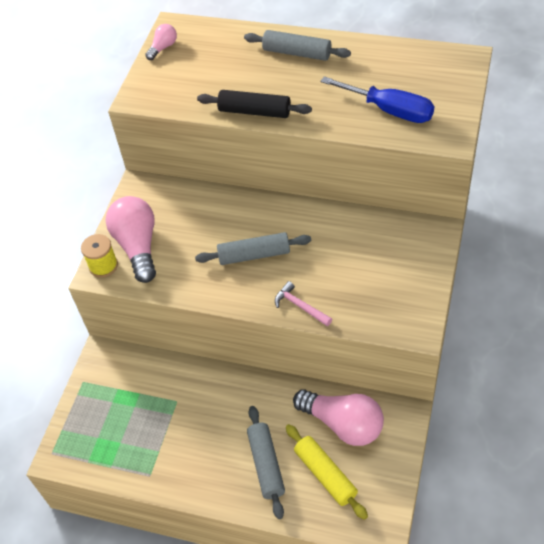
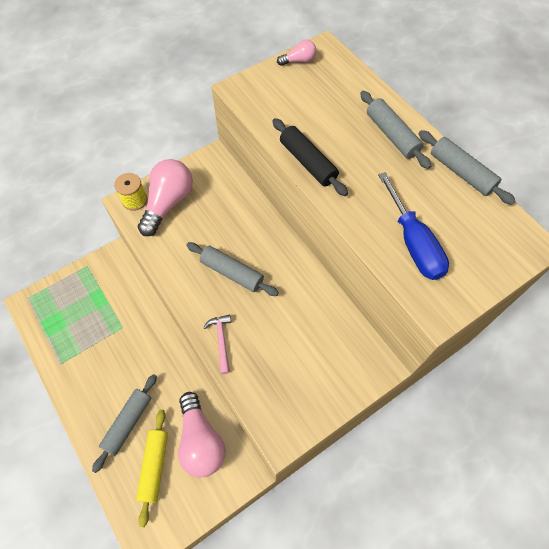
camera: 35 degrees right, 10 degrees up
(373, 45) = (461, 172): none -> grey rolling pin

